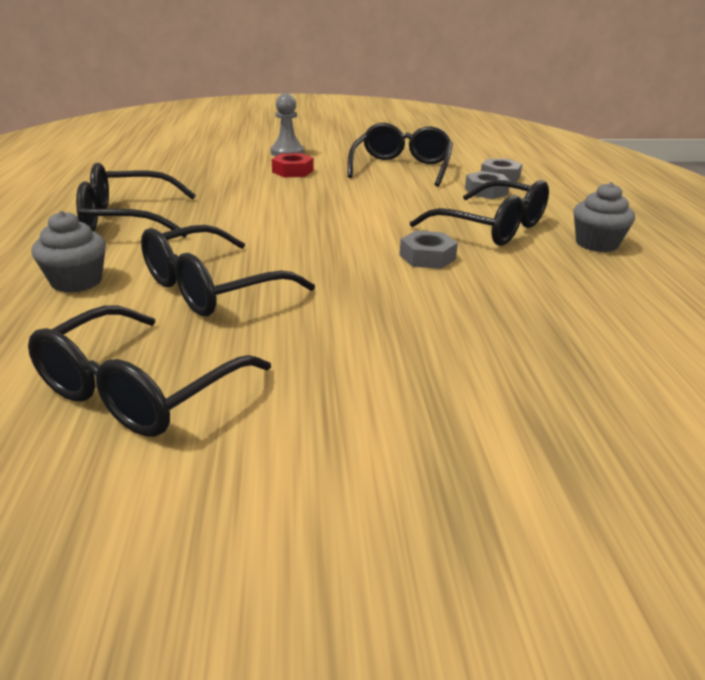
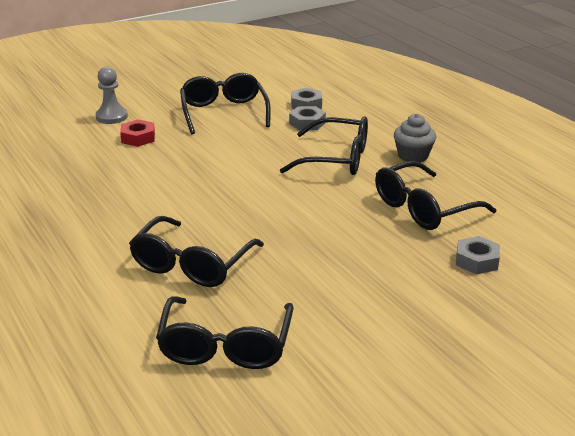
camera: 25 degrees left, 0 degrees up
(77, 281) = (88, 288): grey cupcake -> none
(128, 219) = (56, 223): black glasses -> black glasses (424, 208)
(427, 257) = (313, 197): grey nut -> grey nut (476, 261)

